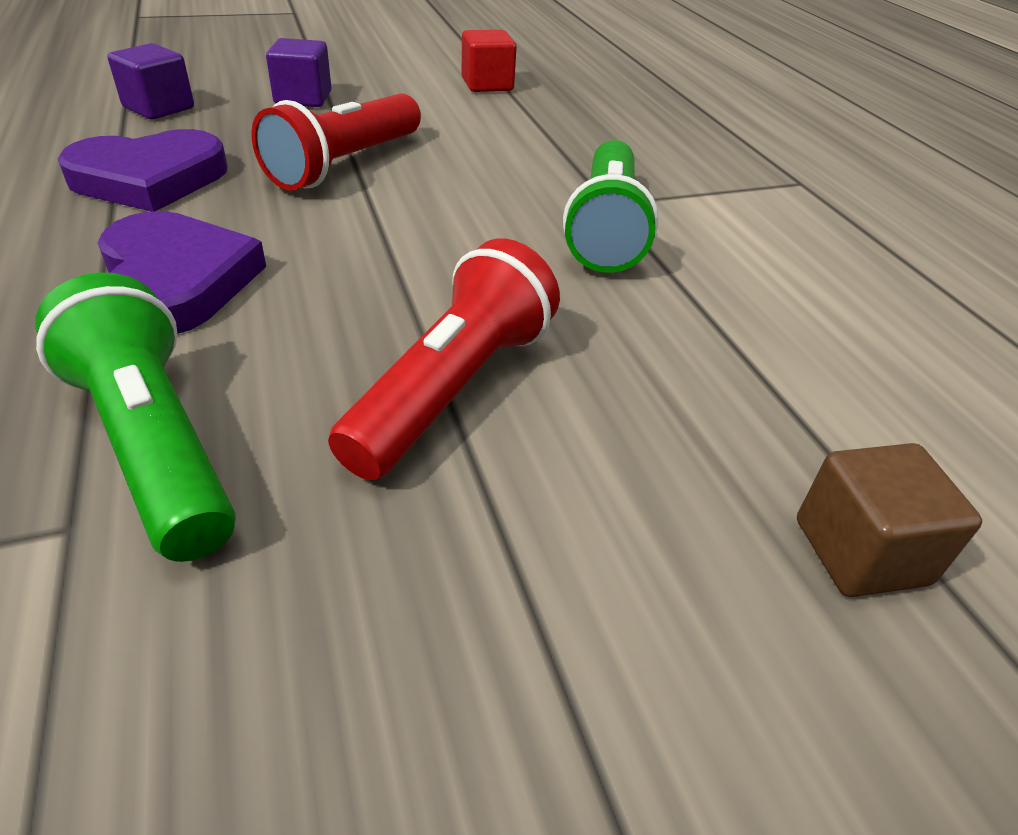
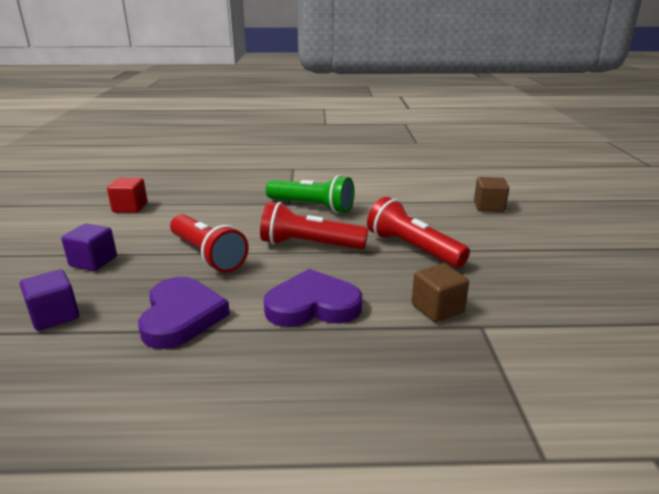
camera: 70 degrees left, 15 degrees down
(155, 444) = (437, 308): green flashlight -> brown cube
(418, 249) = (310, 245): none -> red flashlight

